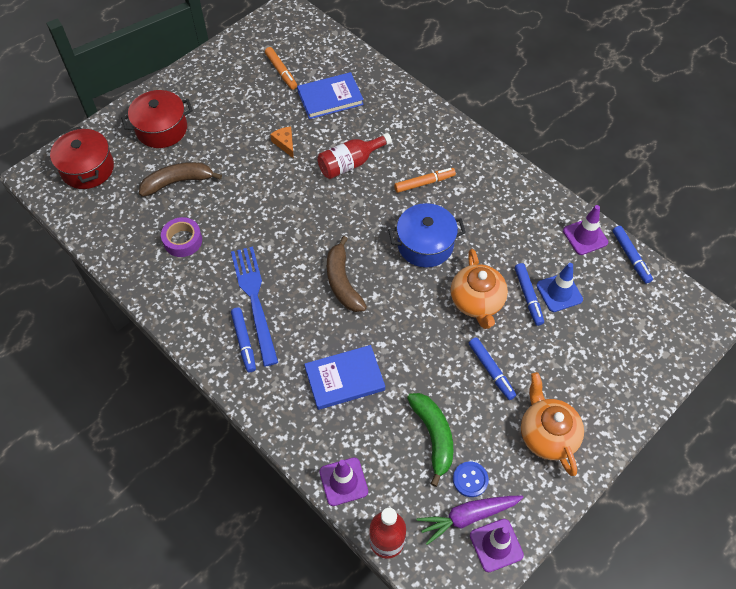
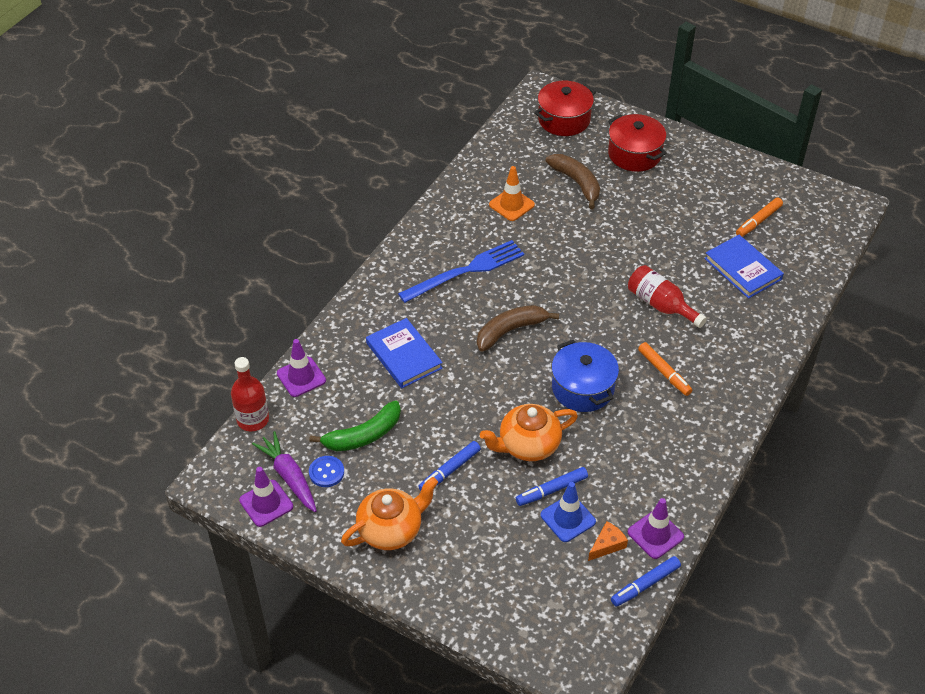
camera: 75 degrees right, 10 degrees down
(183, 240) = (511, 205): purple tape -> orange traffic cone
(244, 342) = (419, 275): blue marker -> none
(285, 144) = (661, 248): orange cheese -> orange cheese (607, 545)

